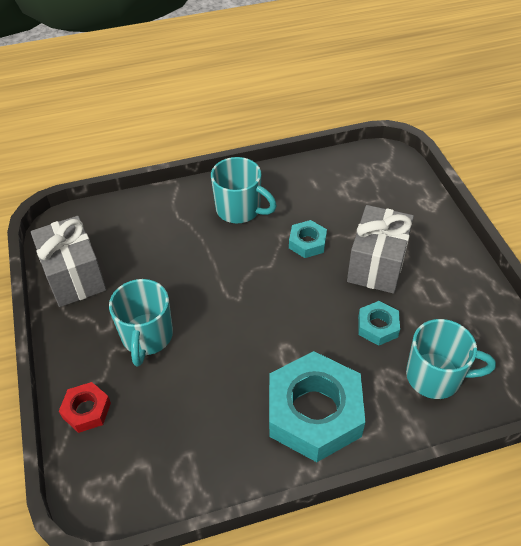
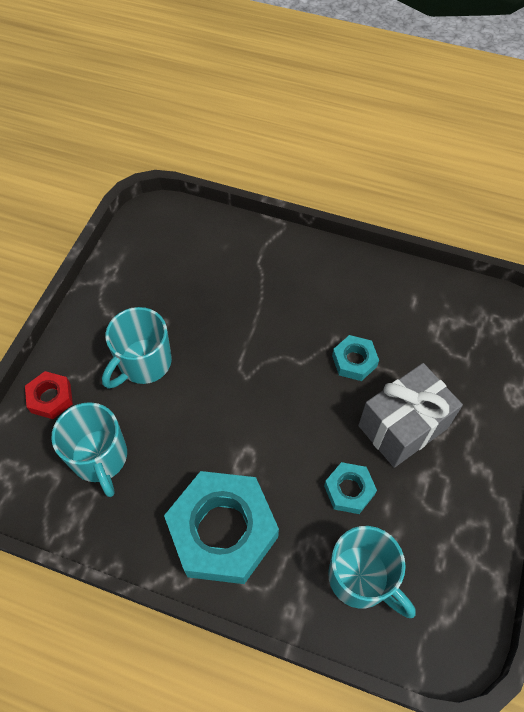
camera: 35 degrees right, 10 degrees up
(74, 276) = (130, 269): grey gift -> none
(239, 210) = (319, 288): turquoise mug -> turquoise mug (100, 458)

